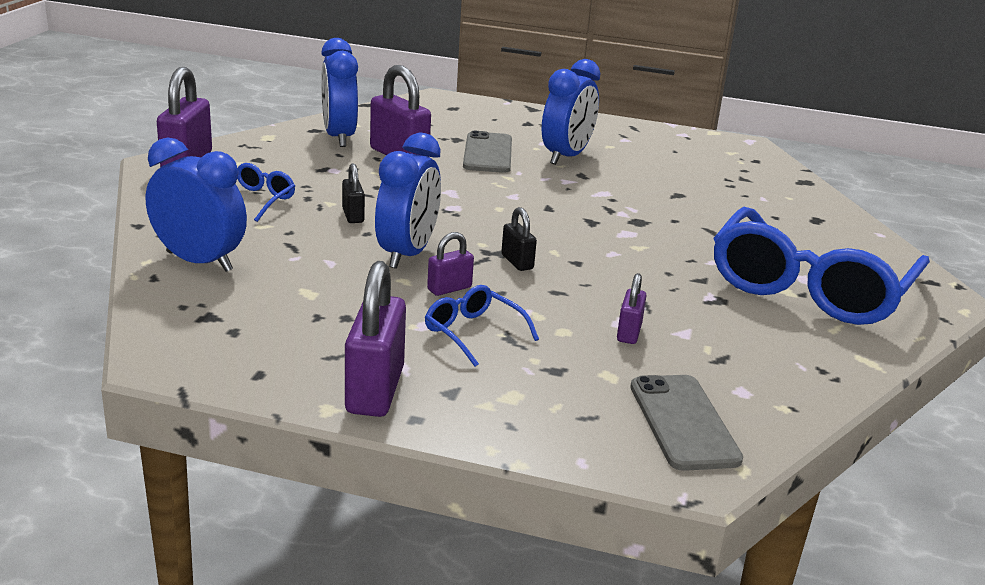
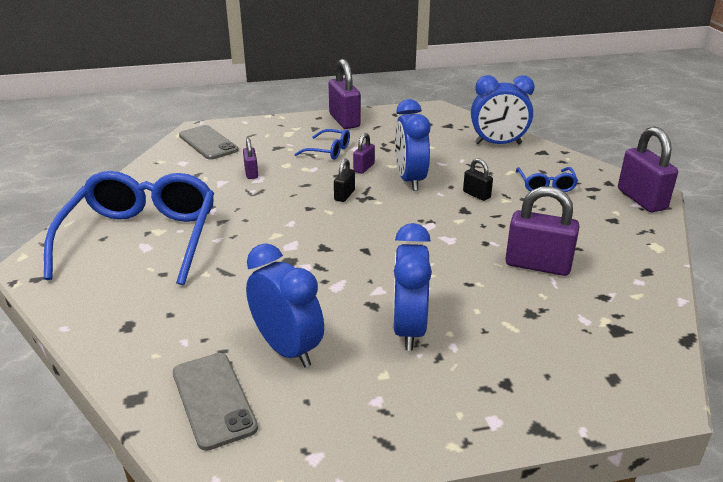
camera: 155 degrees right, 5 degrees up
(339, 137) = (614, 269): blue clock -> blue clock (287, 349)
(488, 153) = (479, 301): grey phone -> grey phone (213, 400)
(517, 262) = (344, 195): black padlock -> black padlock turned 75 degrees clockwise

